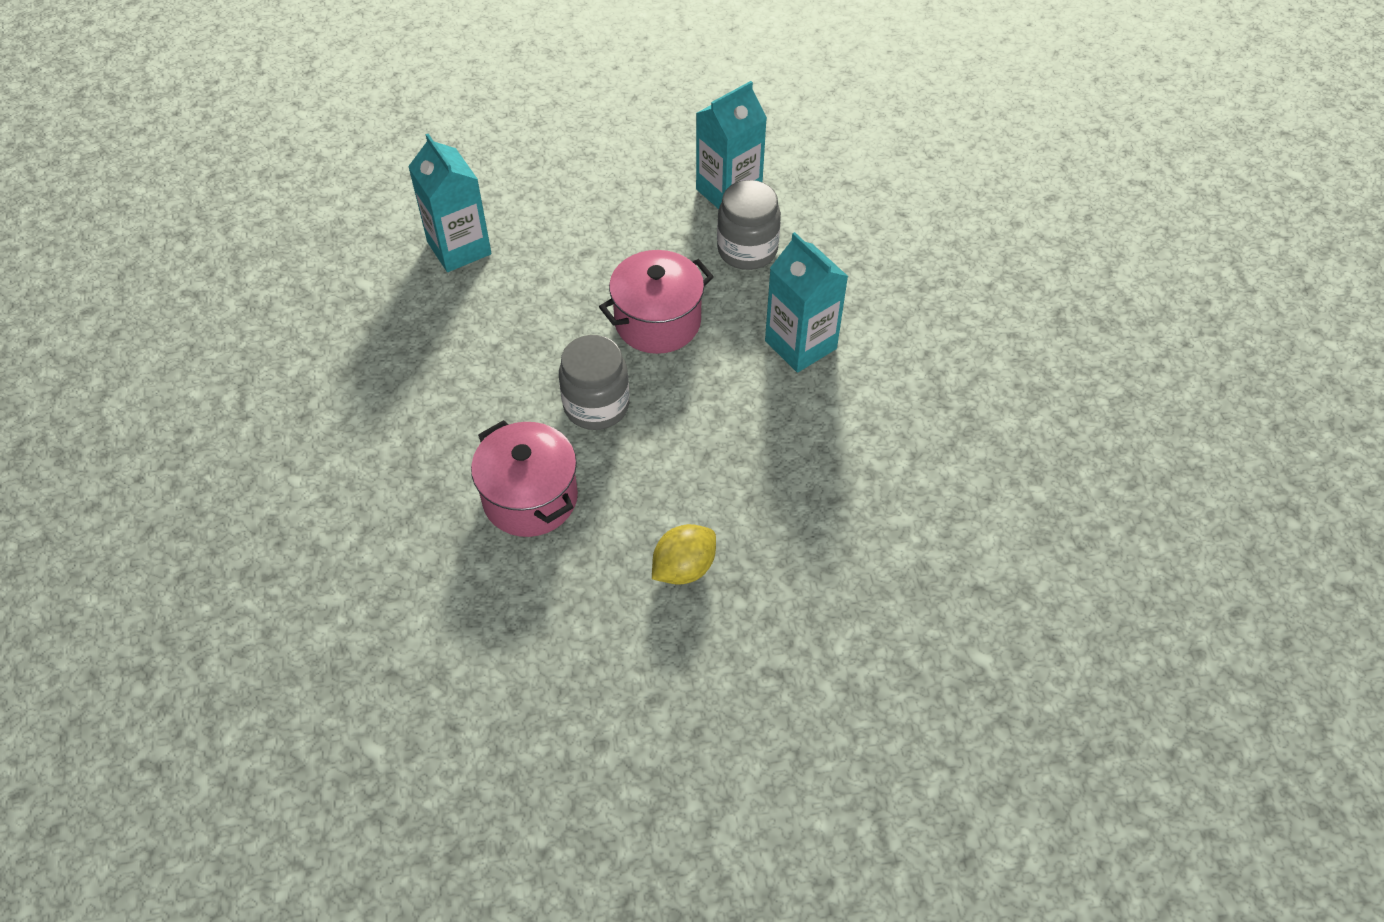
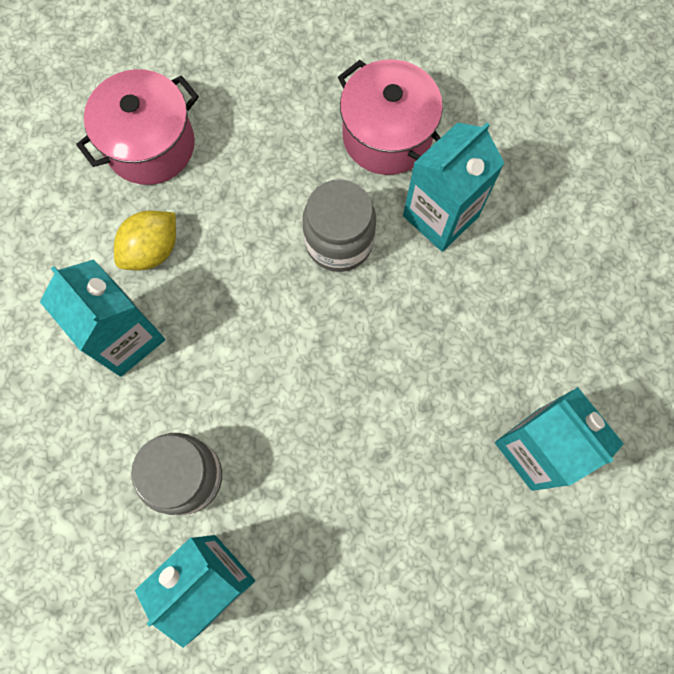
camera: 175 degrees right, 20 degrees up
(493, 420) = (440, 216): none -> turquoise carton
(657, 322) = (285, 356): pink pot -> pink pot (150, 145)
(684, 568) = (238, 80): yellow lemon -> yellow lemon (152, 250)

